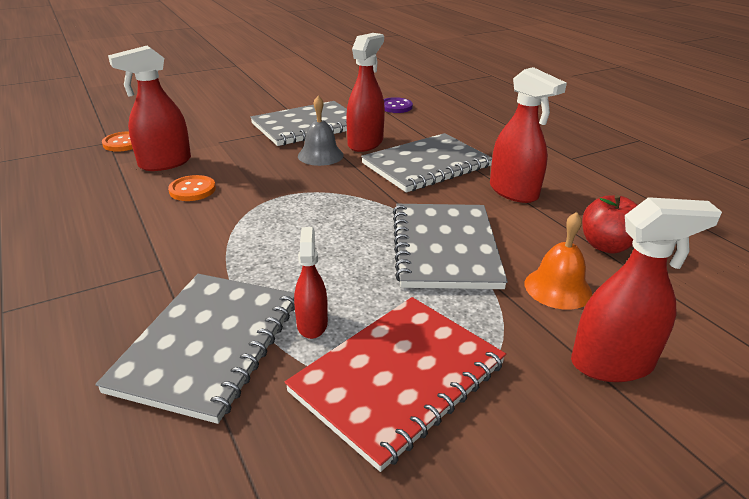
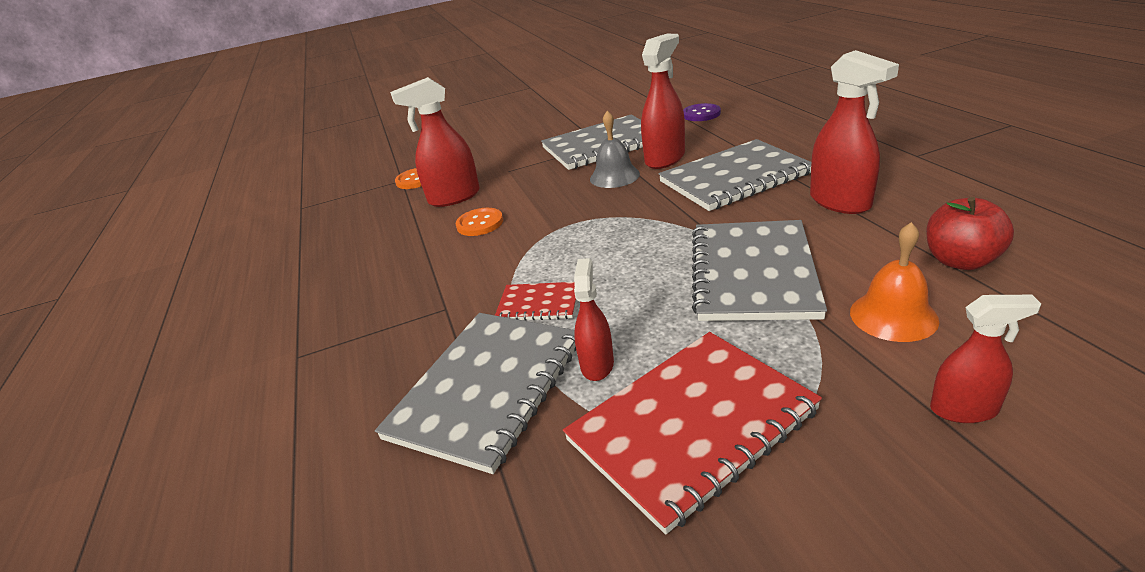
camera: 15 degrees right, 0 degrees up
(254, 267) = (538, 304): none -> red notebook
(612, 363) = (964, 409): red spray bottle -> red spray bottle, size x0.60

